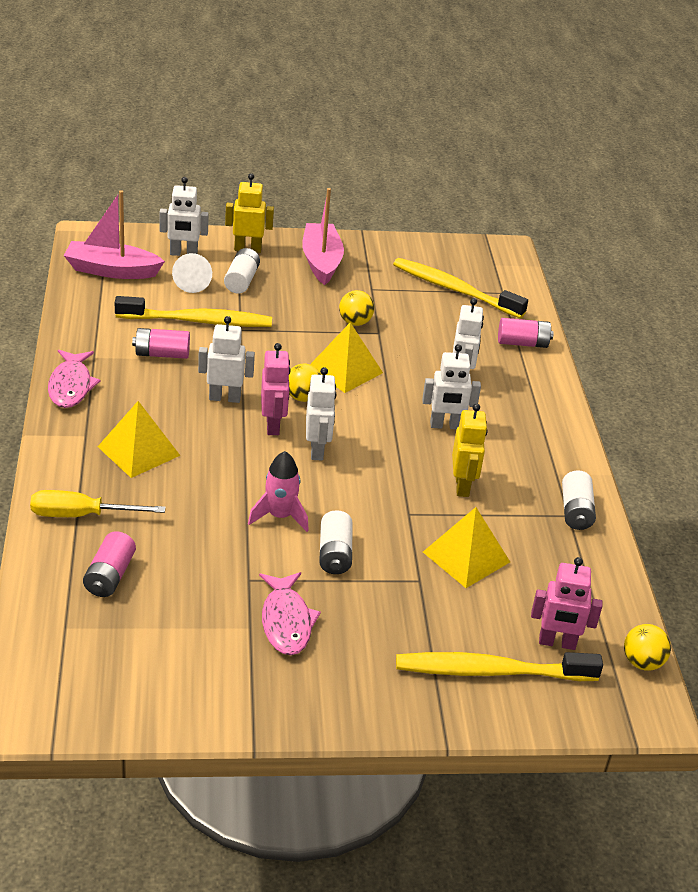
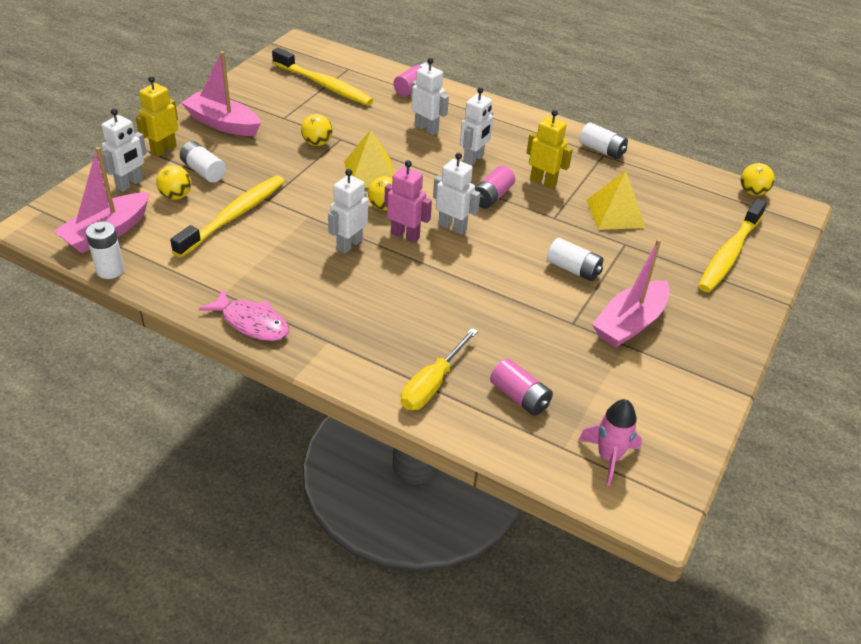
camera: 55 degrees left, 5 degrees up
(69, 292) = (110, 270): none -> white battery
(138, 451) = (376, 318): yellow pyramid -> none
(162, 354) = (259, 253): pink battery -> pink battery (492, 196)
(192, 282) = (176, 196): white cone -> yellow ball
(280, 516) = (513, 277): pink rocket -> pink rocket (608, 457)
(286, 621) = (629, 323): pink fish -> pink boat
(454, 290) = (324, 85): yellow toothbrush -> yellow toothbrush turned 120 degrees counterclockwise
(557, 643) = (718, 215): pink robot -> none

